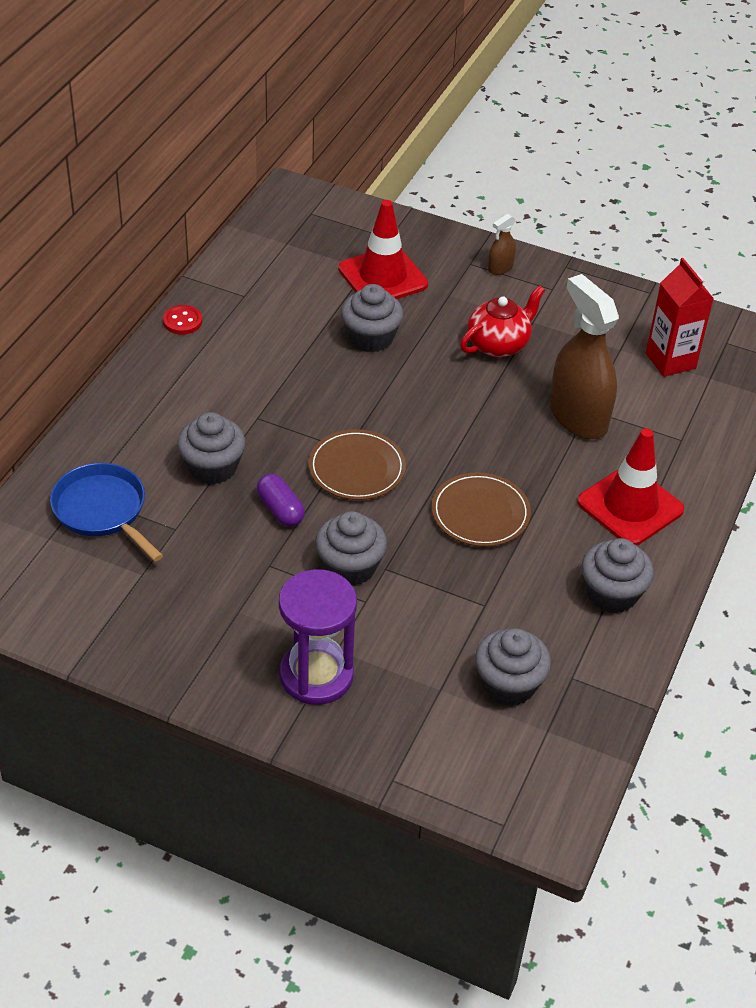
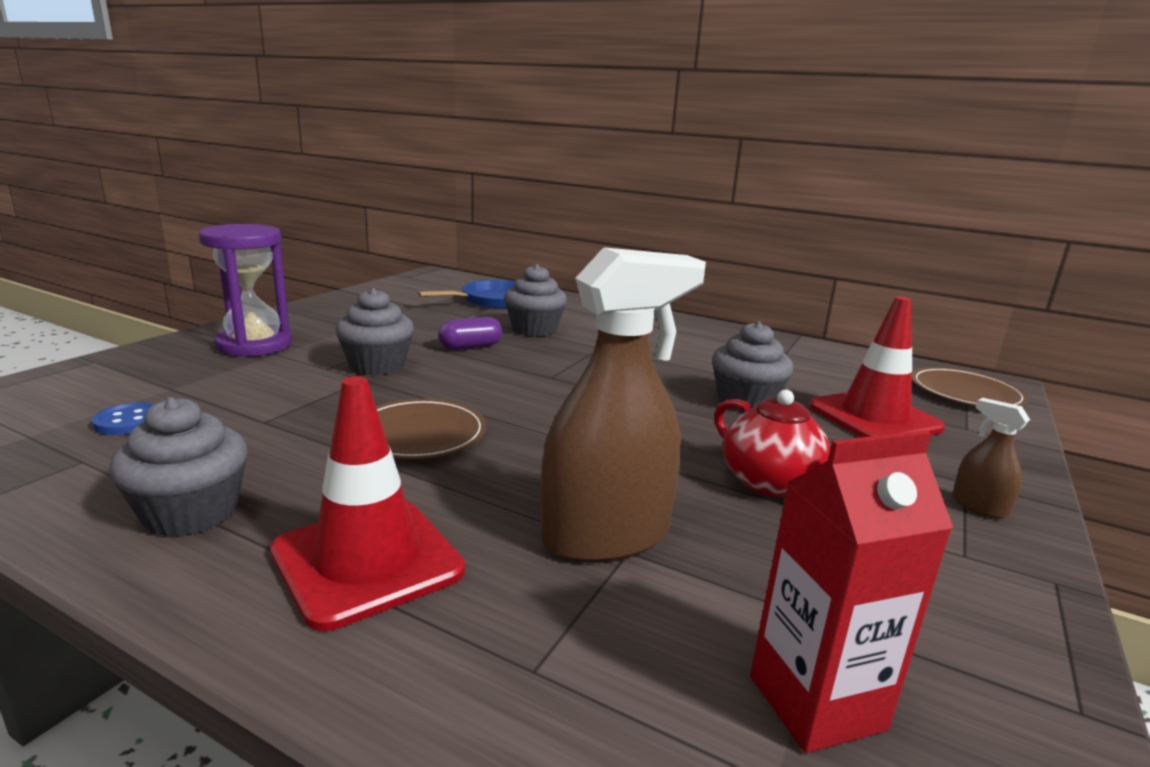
camera: 95 degrees right, 25 degrees down
(182, 321) = (732, 331): red button -> none
(357, 468) = (519, 378): brown plate -> brown plate (965, 392)
(509, 684) = (128, 421): grey cupcake -> blue button

